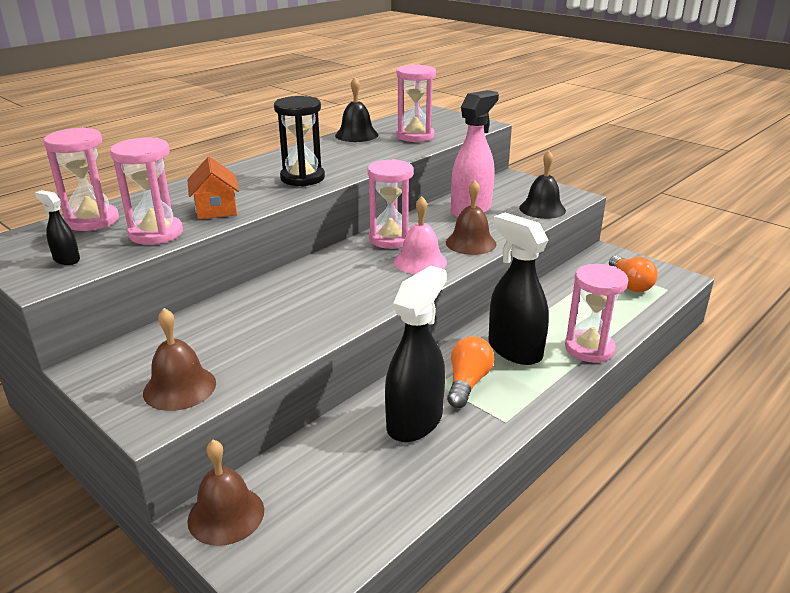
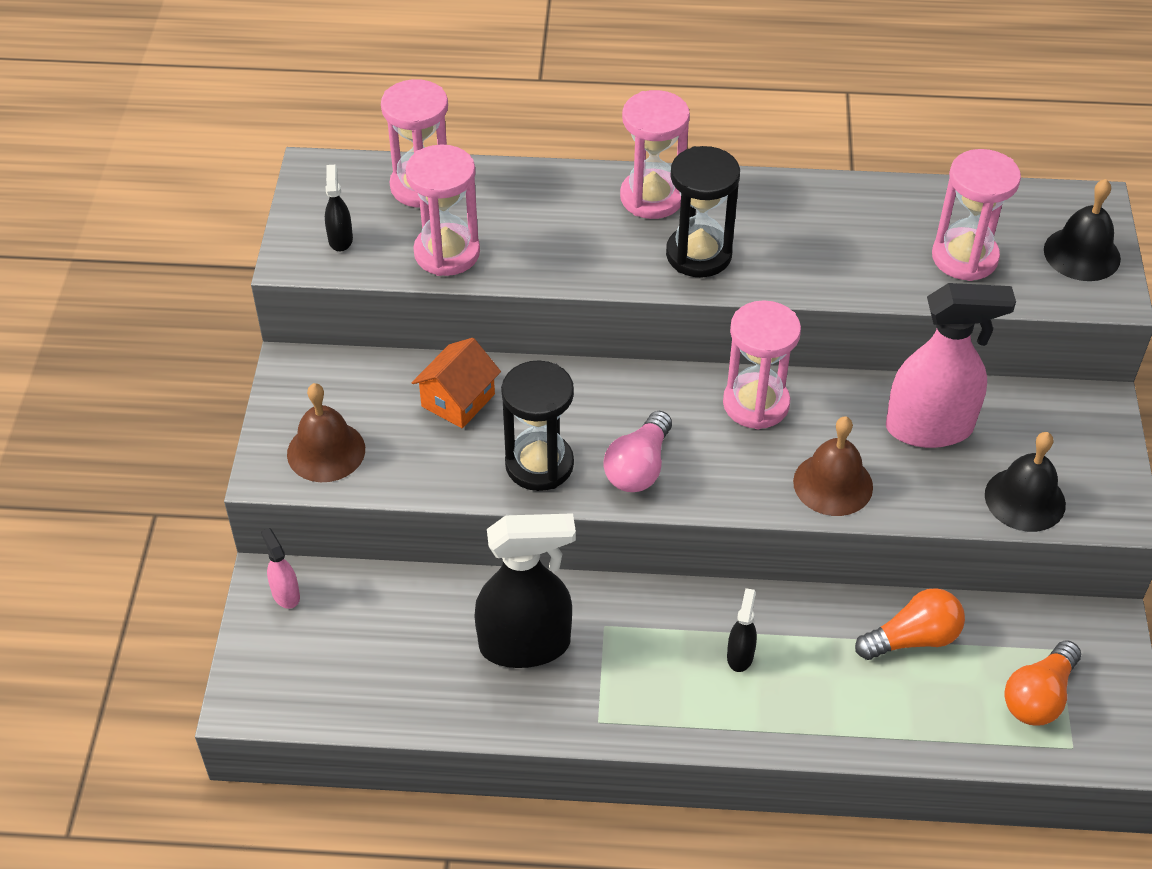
camera: 50 degrees right, 20 degrees up
(216, 209) = (543, 250): orange house -> orange house (458, 400)
(226, 515) = (285, 594): brown bell -> pink spray bottle
(327, 314) = (539, 464): none -> black hourglass
(356, 135) = (894, 200): black bell -> black bell (1082, 254)
(379, 286) = (639, 467): none -> pink light bulb
(420, 261) = (731, 466): pink bell -> none
(467, 383) = (632, 649): orange light bulb -> orange light bulb (913, 639)
(514, 350) = (740, 655): black spray bottle -> black spray bottle, size x0.44
(589, 349) = (819, 728): pink hourglass -> pink hourglass (652, 197)

